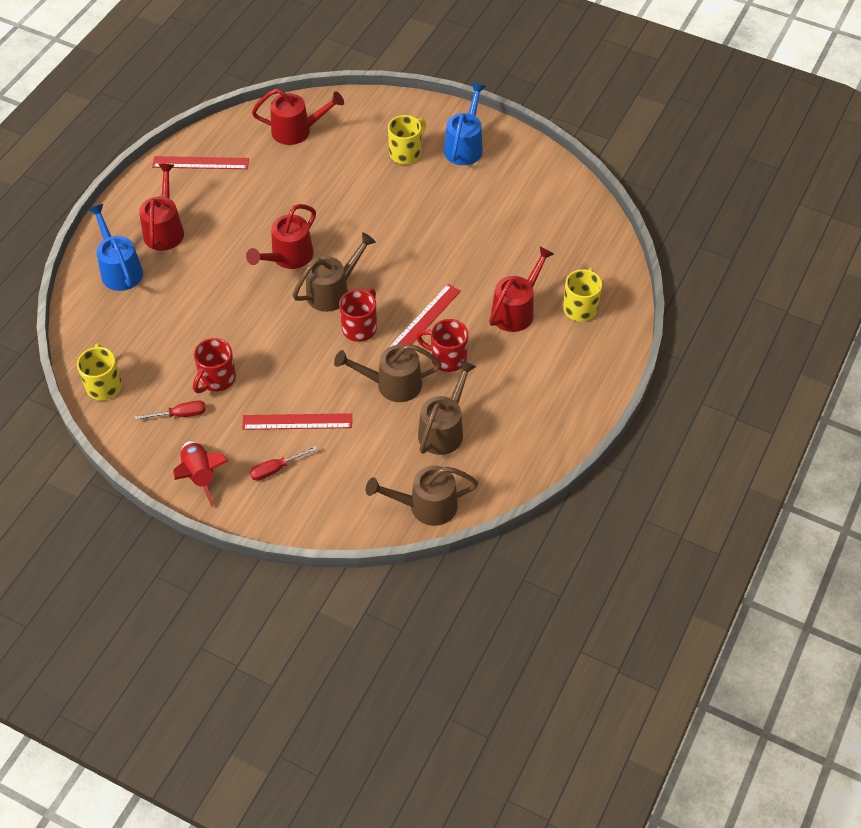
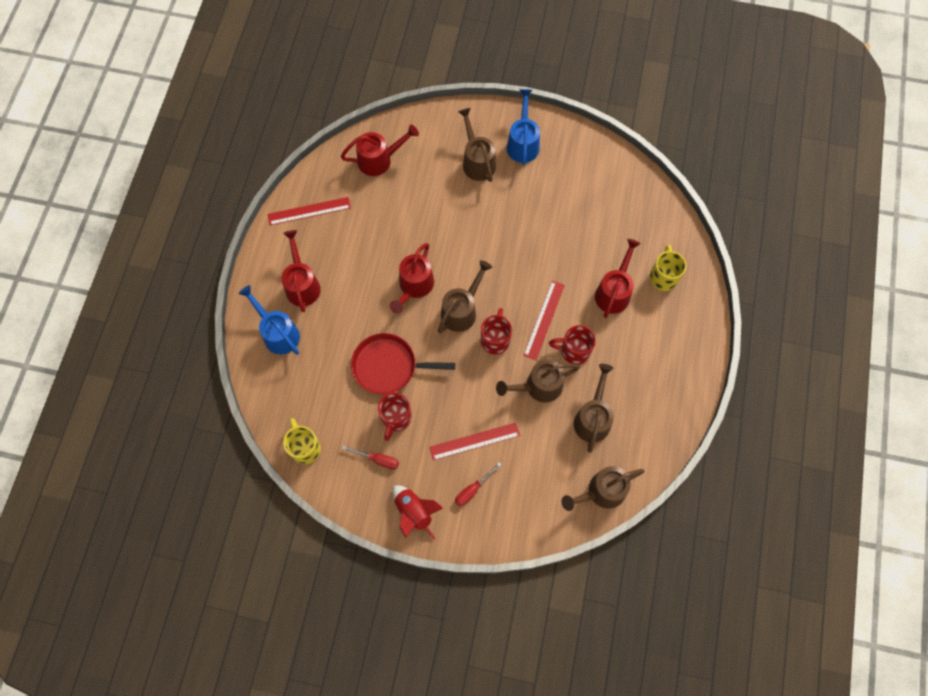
camera: 15 degrees left, 15 degrees up
(180, 415) = (378, 459): red screwdriver -> red screwdriver turned 45 degrees clockwise
(228, 327) = (388, 366): none -> red pan
(406, 153) = (477, 161): yellow mug -> brown watering can

